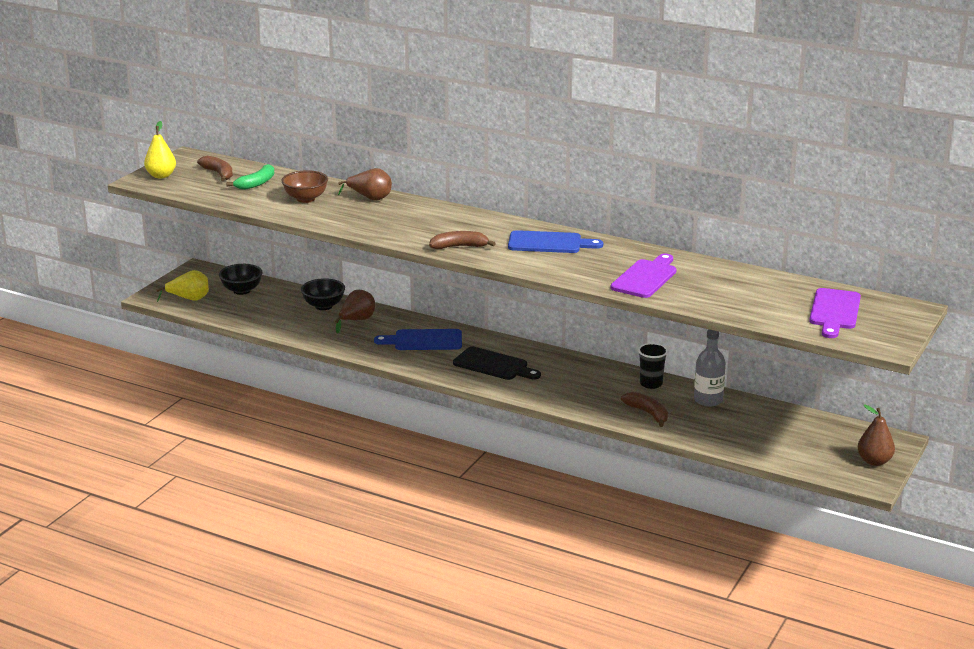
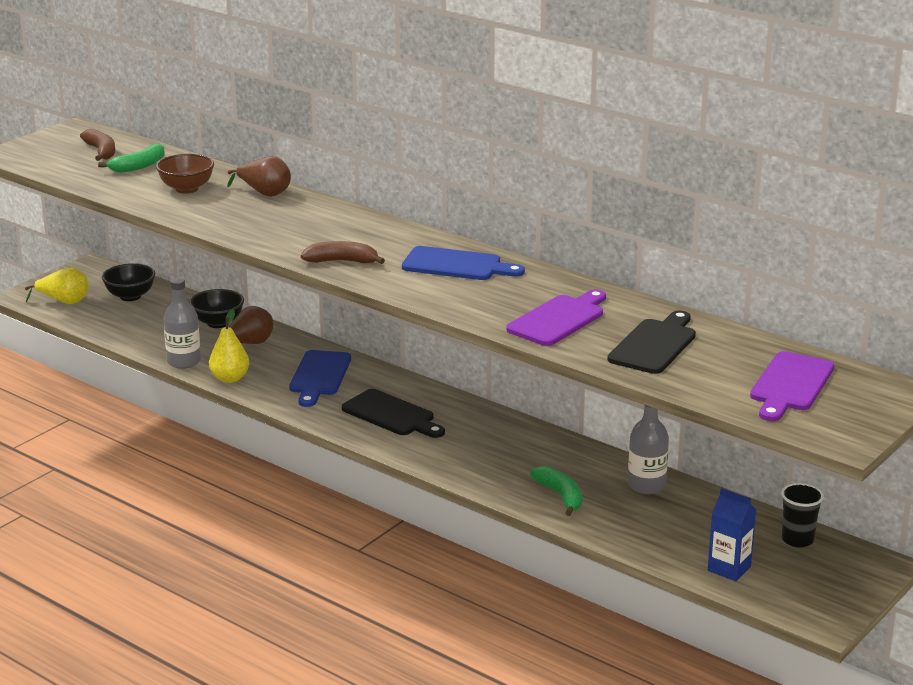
camera: 10 degrees right, 0 degrees up
(161, 176) = (33, 150): yellow pear -> yellow pear (230, 378)
(310, 338) = (184, 362): none -> grey bottle
(424, 340) = (319, 376): blue cutting board -> blue cutting board turned 90 degrees counterclockwise
(648, 413) = (560, 496): brown banana -> green banana
(651, 384) = (580, 457): black cup -> black cup (797, 540)
(724, 291) = (655, 345): none -> black cutting board
(791, 453) = (729, 568): none -> blue carton
(874, 461) = (838, 590): brown pear -> none

